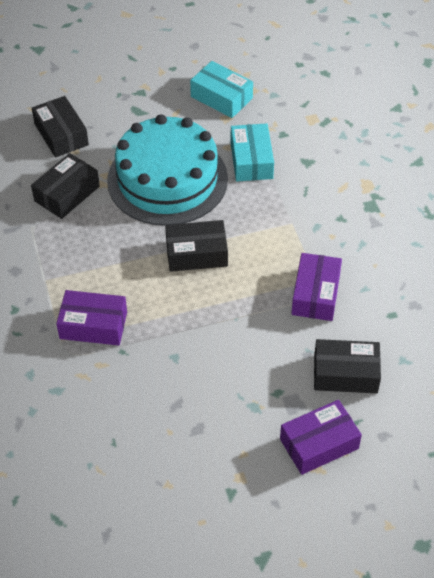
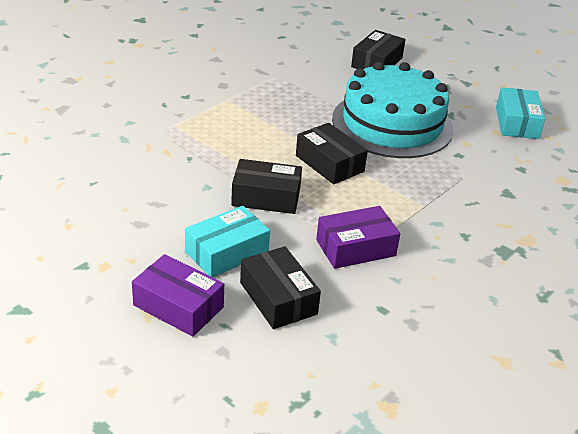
camera: 55 degrees right, 15 degrees down
(67, 194) = (321, 83): black box -> black box (266, 197)
(93, 325) = (203, 136): purple box -> none
(251, 160) = (468, 160): turquoise box -> turquoise box (226, 252)

